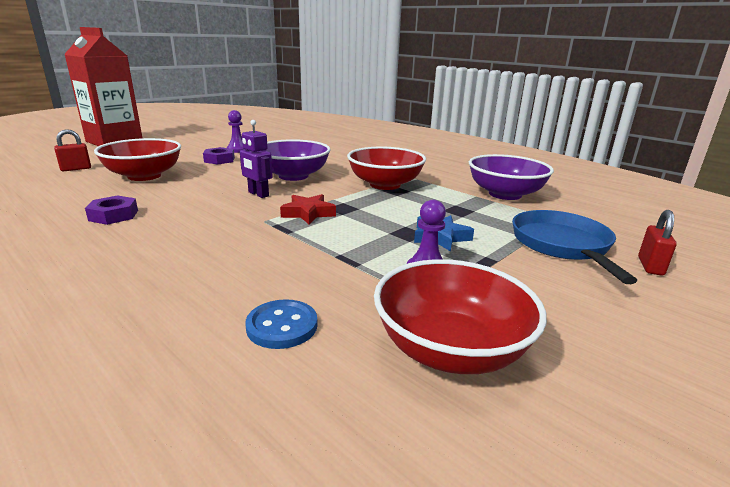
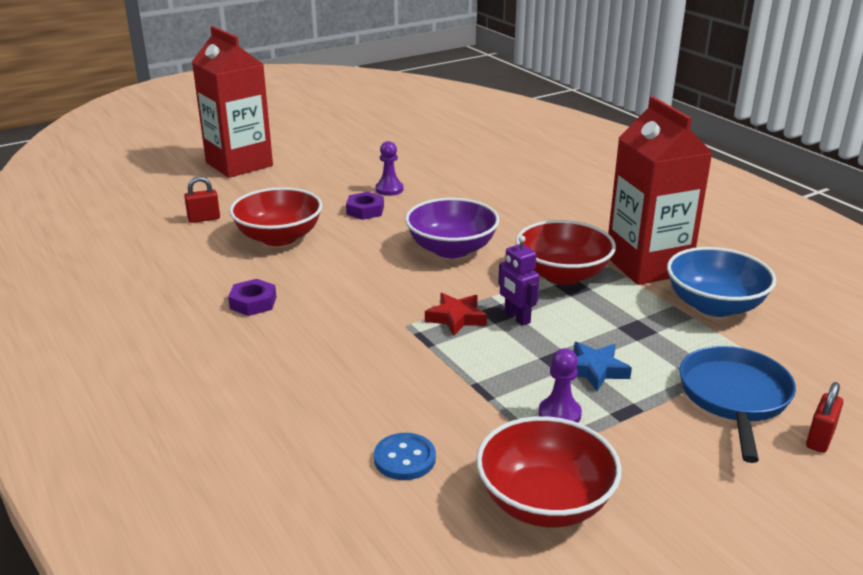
camera: 15 degrees right, 5 degrees up
(258, 194) = (405, 281): purple robot -> purple robot (517, 318)
(444, 177) = (647, 265): none -> red carton
(505, 194) = (714, 305): purple bowl -> blue bowl

